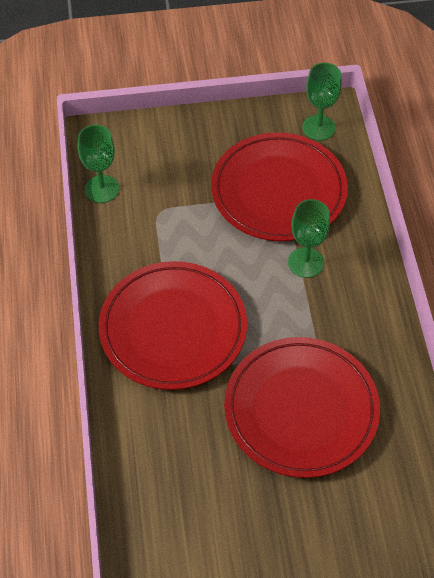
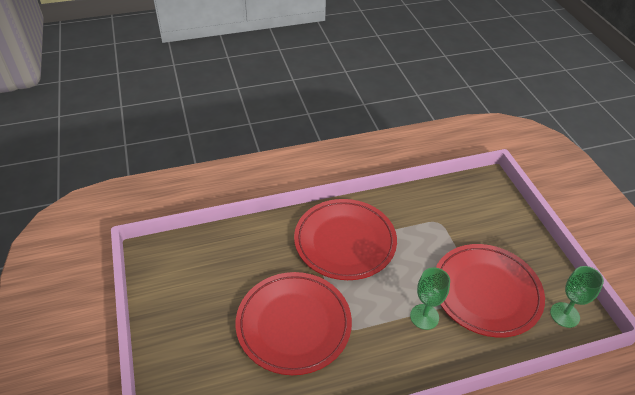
camera: 80 degrees right, 10 degrees down
(102, 189) = (445, 190): green goblet -> none

